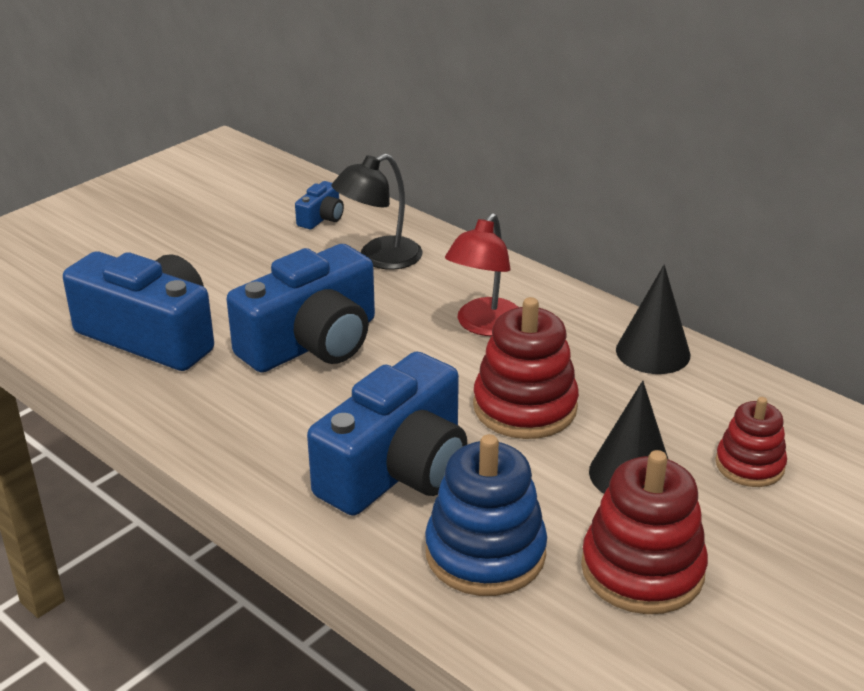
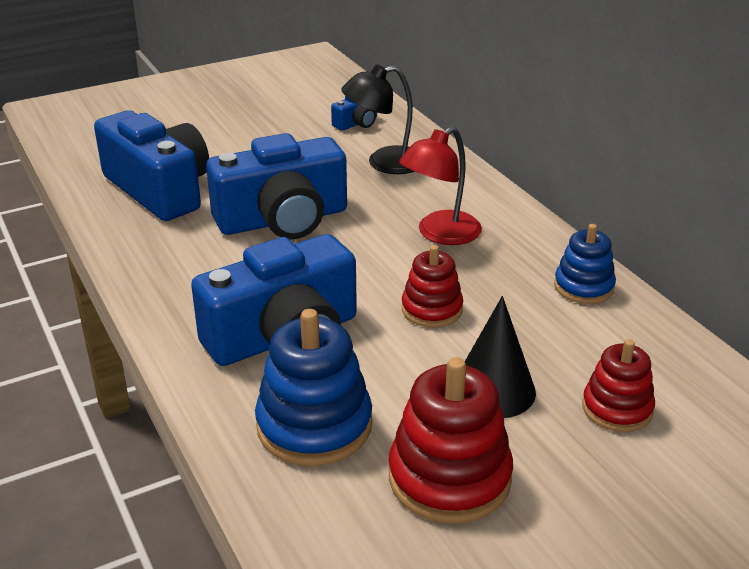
camera: 20 degrees right, 0 degrees up
(525, 407) = (432, 309): red stacking toy -> red stacking toy, size x0.62
(653, 352) = (583, 287): black cone -> blue stacking toy

